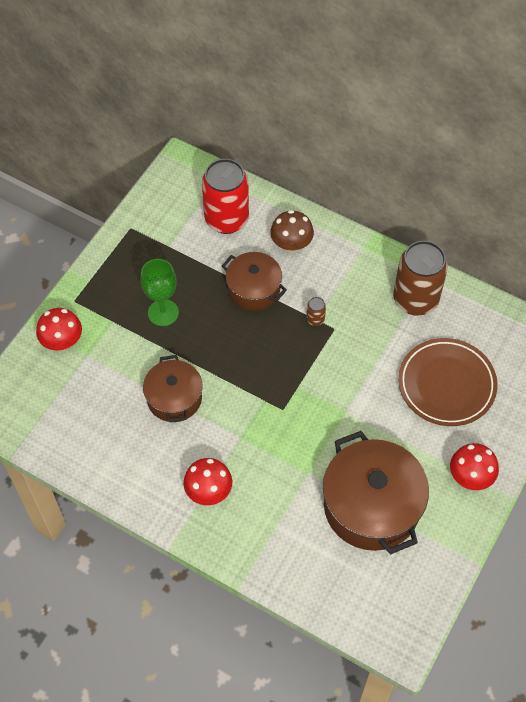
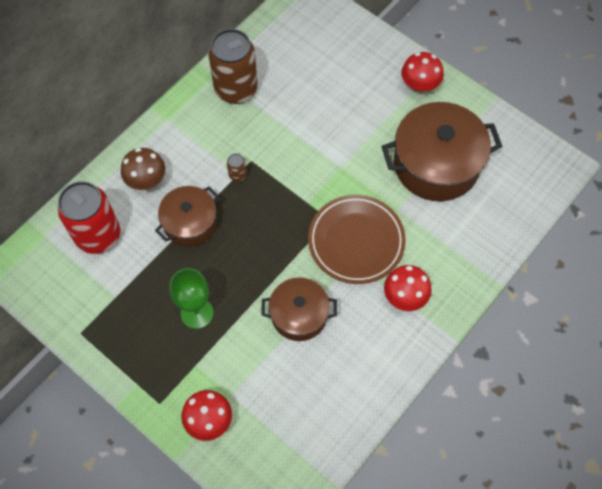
camera: 80 degrees left, 5 degrees up
(446, 384) = (328, 84): brown plate -> brown plate (356, 241)

